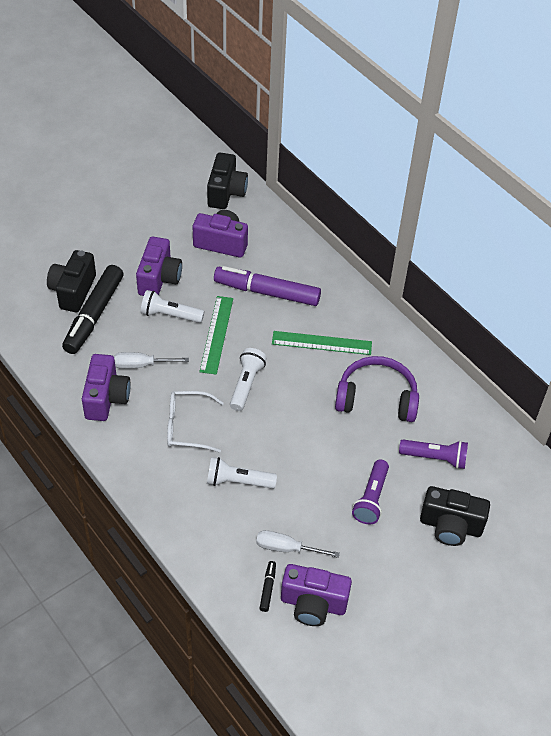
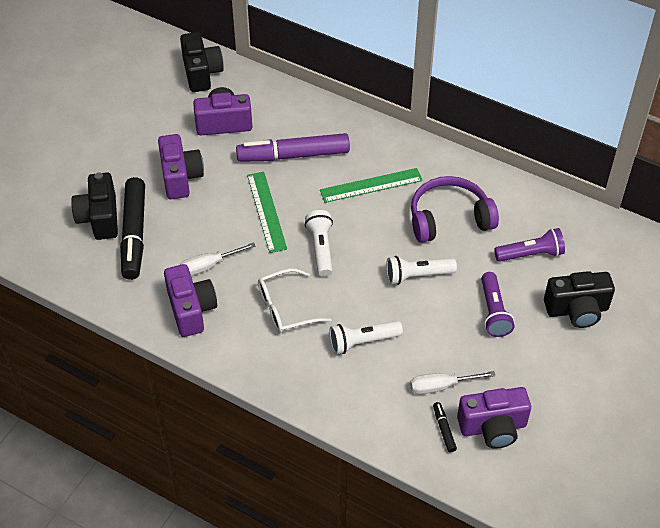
camera: 20 degrees left, 0 degrees up
(170, 315) = (211, 209): white flashlight -> white flashlight (417, 276)

